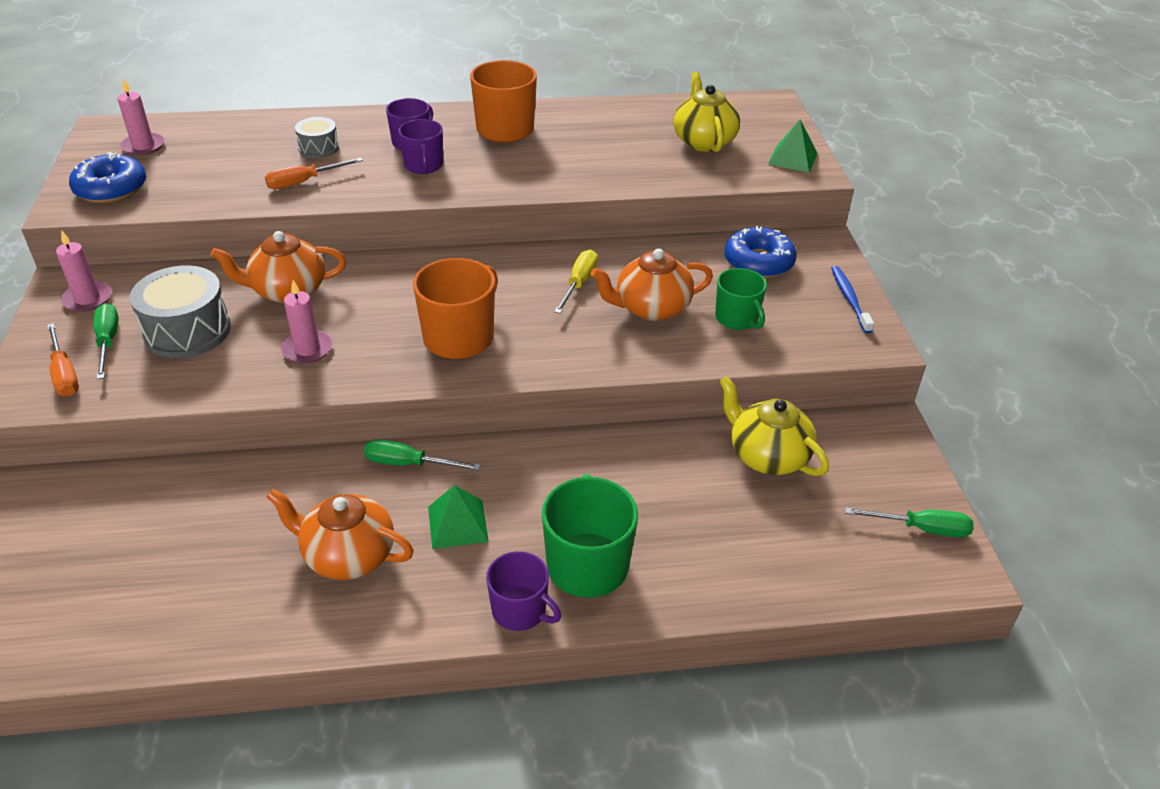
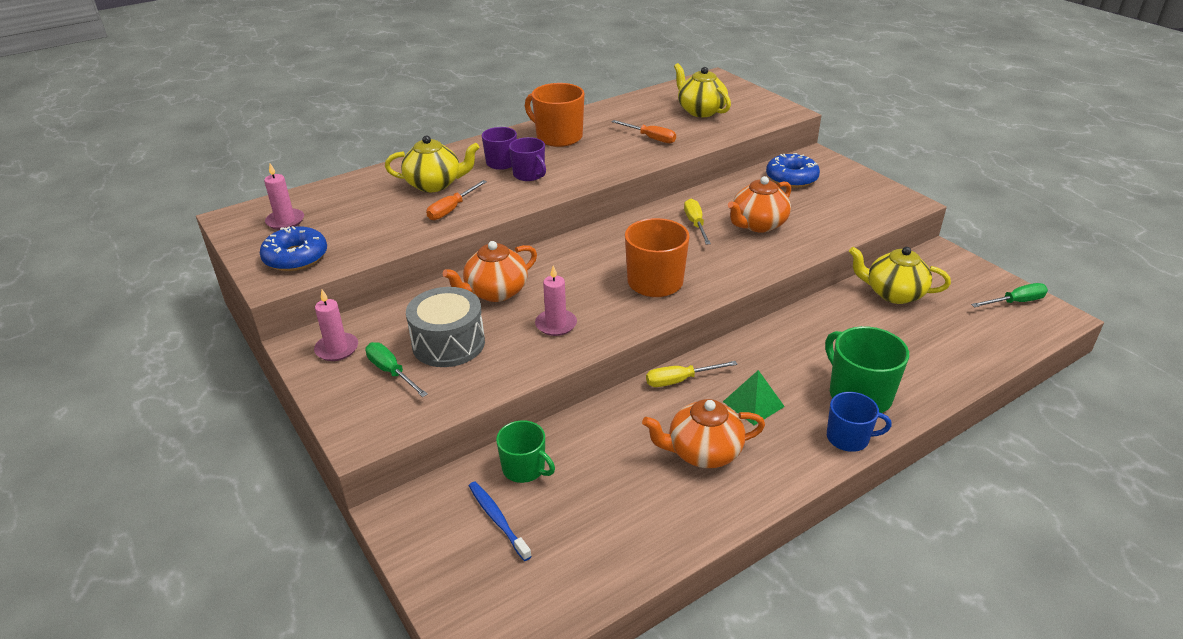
camera: 25 degrees left, 5 degrees down
(64, 374) = (382, 406): orange screwdriver -> orange screwdriver (650, 138)
(319, 148) = (435, 184): grey drum -> yellow teapot
(408, 464) = (680, 380): green screwdriver -> yellow screwdriver
(520, 610) = (849, 438): purple mug -> blue mug
(737, 318) = (816, 214): green mug -> green mug (524, 468)
(792, 158) = (766, 107): green pyramid -> none
(849, 299) = (867, 183): blue toothbrush -> blue toothbrush (497, 519)

